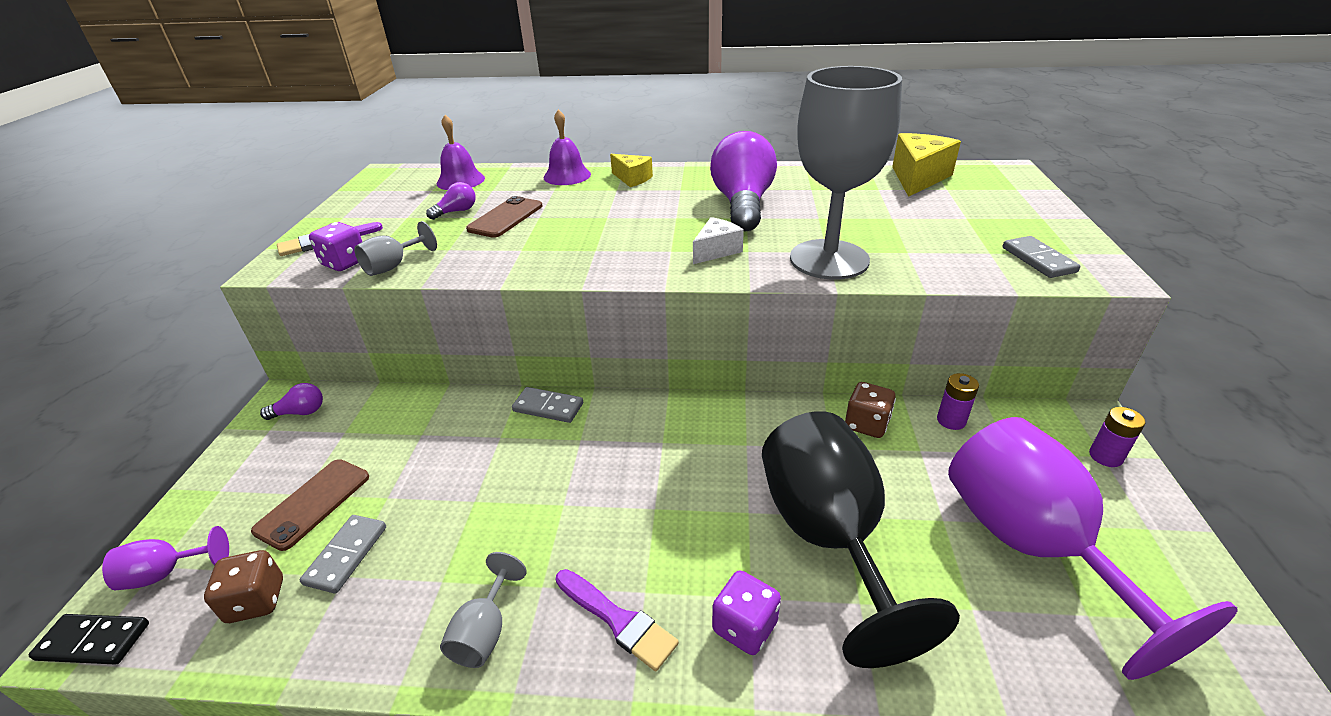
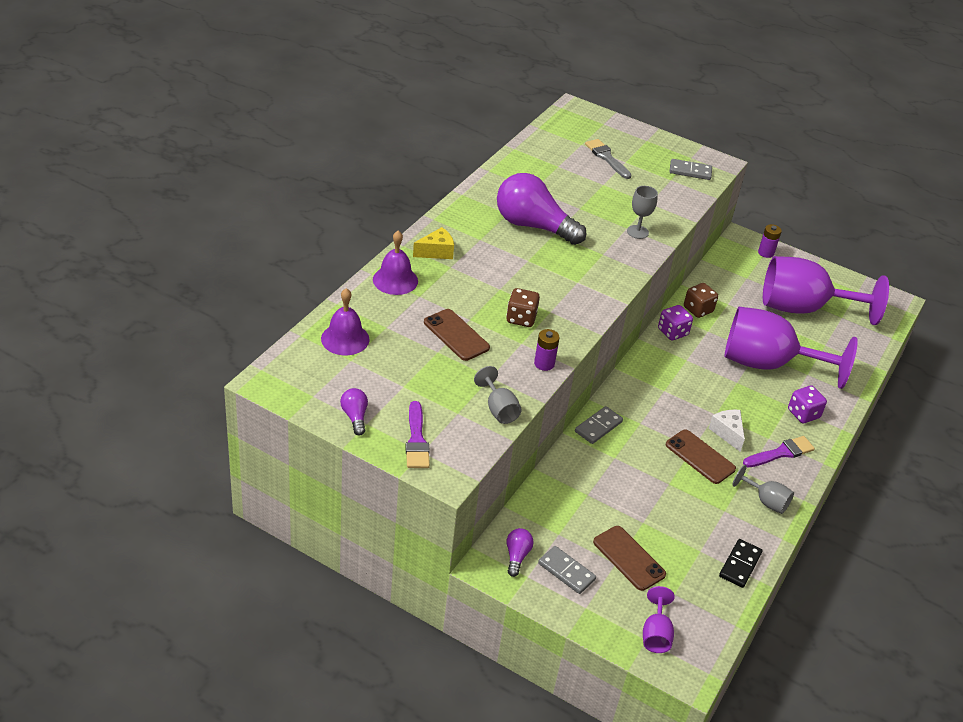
camera: 70 degrees left, 5 degrees up
(93, 641) = (696, 667): black domino -> black domino (740, 565)
(256, 601) = (700, 591): brown dice -> brown dice (521, 318)
(344, 263) = (471, 434): purple dice -> purple dice (672, 332)
(346, 555) = (684, 547): grey domino -> grey domino (566, 571)
(456, 211) = (418, 357): purple light bulb -> purple light bulb (355, 417)
(547, 517) = (700, 457): none -> brown phone
(716, 251) = (593, 265): white cheese -> white cheese (727, 433)
(828, 537) = (767, 364): black goblet -> purple goblet
(829, 259) = (637, 232): grey goblet -> grey goblet, size x0.42
(918, 178) = (556, 144): yellow cheese -> none
(950, 206) = (607, 158): none -> grey brush
(951, 420) = (713, 281): purple battery -> purple battery (544, 364)

